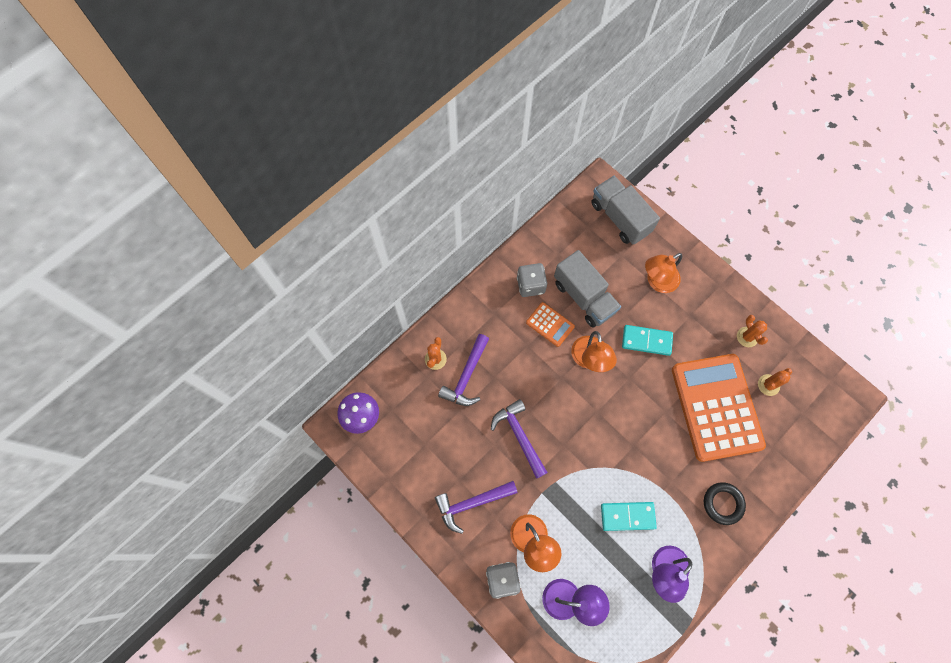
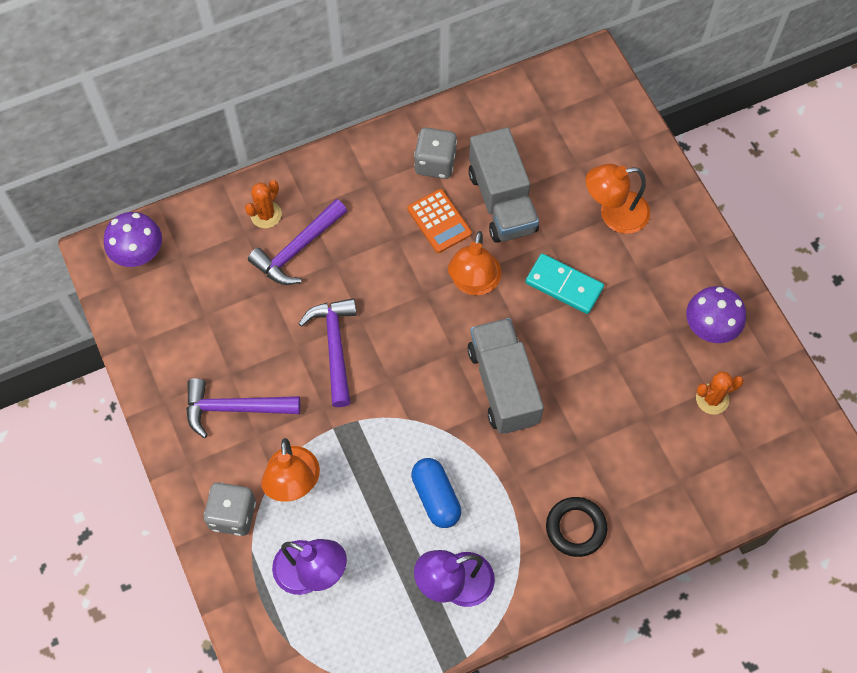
camera: 20 degrees right, 5 degrees down
(620, 218) = (599, 116): grey truck -> grey truck (503, 385)
(627, 516) = (436, 497): turquoise domino -> blue capsule
(716, 407) = (623, 402): orange calculator -> none
(747, 337) = (710, 327): orange cactus -> purple mushroom

